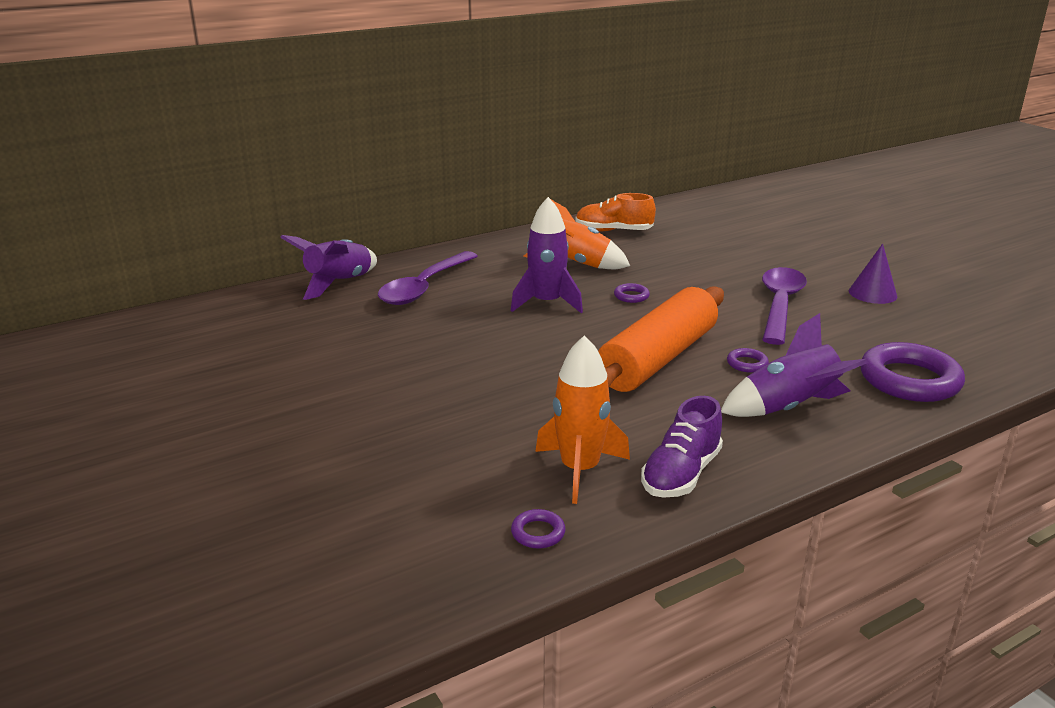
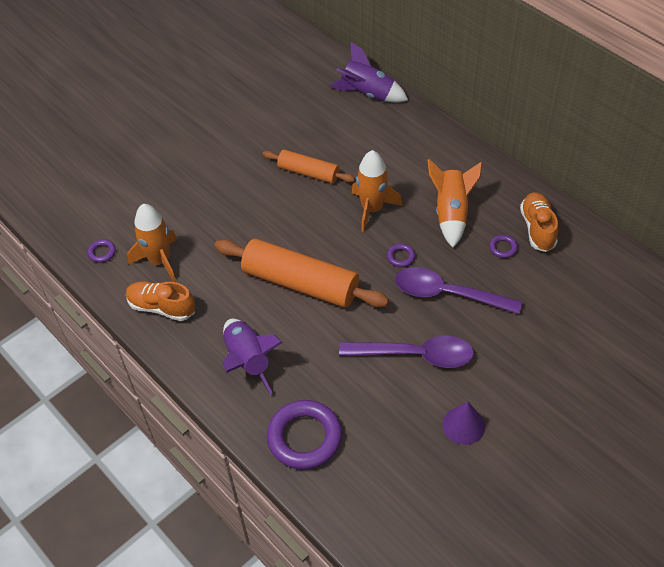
camera: 80 degrees right, 25 degrees up
(425, 287) = (377, 138): purple spoon -> purple spoon (448, 294)
(458, 334) = (308, 173): none -> orange rolling pin
(547, 303) = (372, 209): purple rocket -> orange rocket
(681, 474) = (162, 307): purple shoe -> orange shoe
(747, 364) = (306, 335): purple ring -> purple ring (503, 248)

